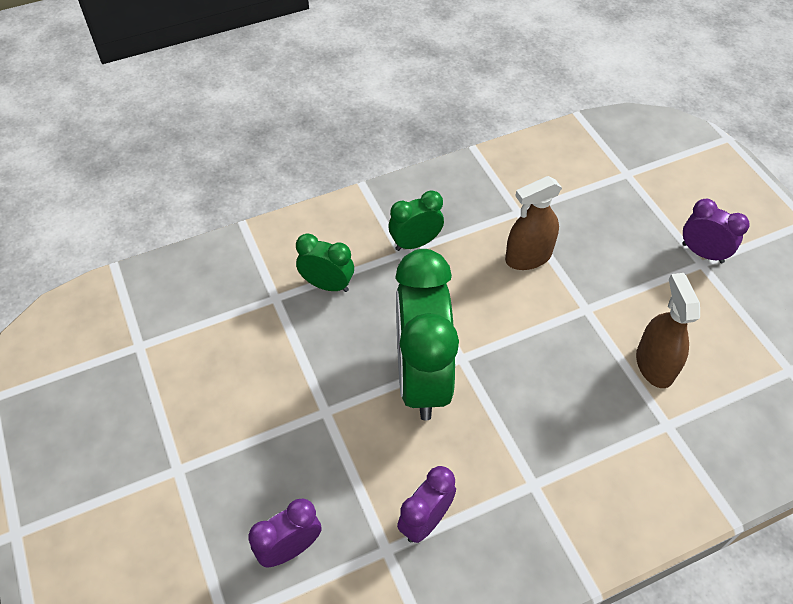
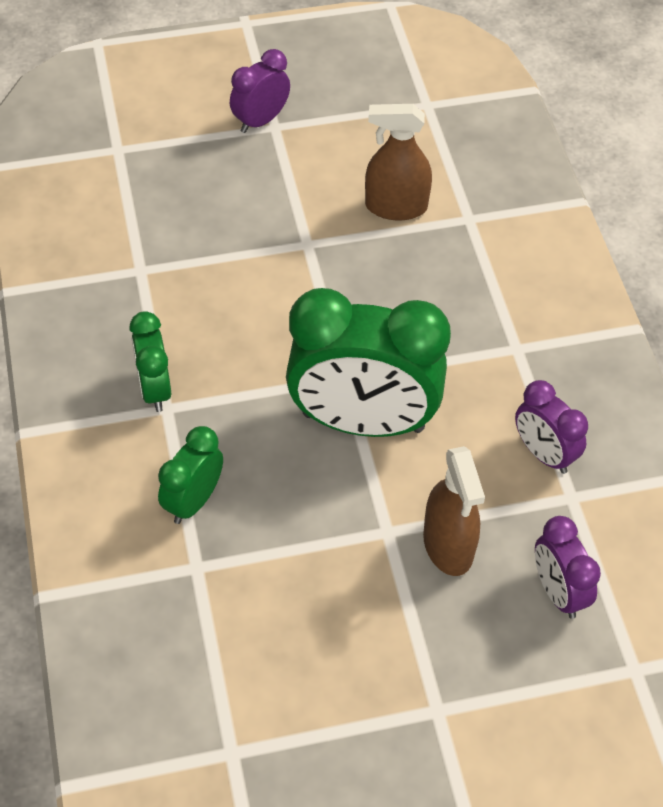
camera: 80 degrees left, 0 degrees up
(528, 257) = (215, 278): brown spray bottle -> brown spray bottle (448, 545)

